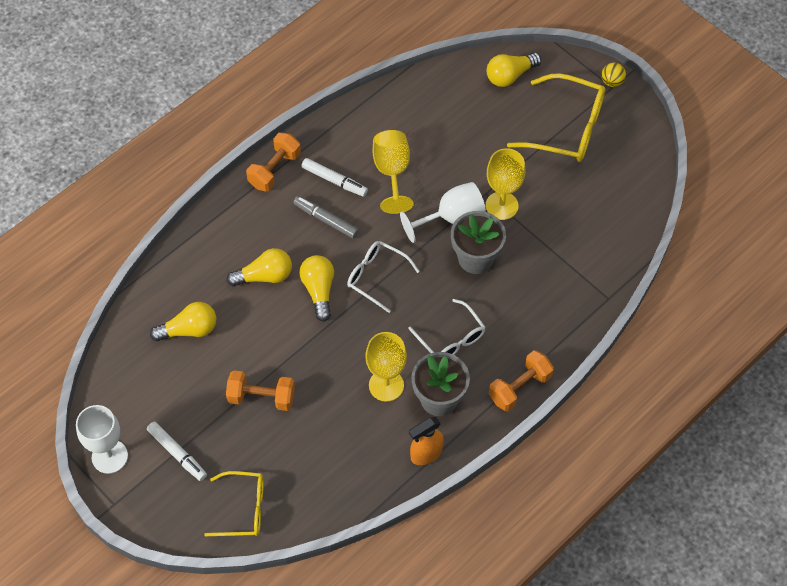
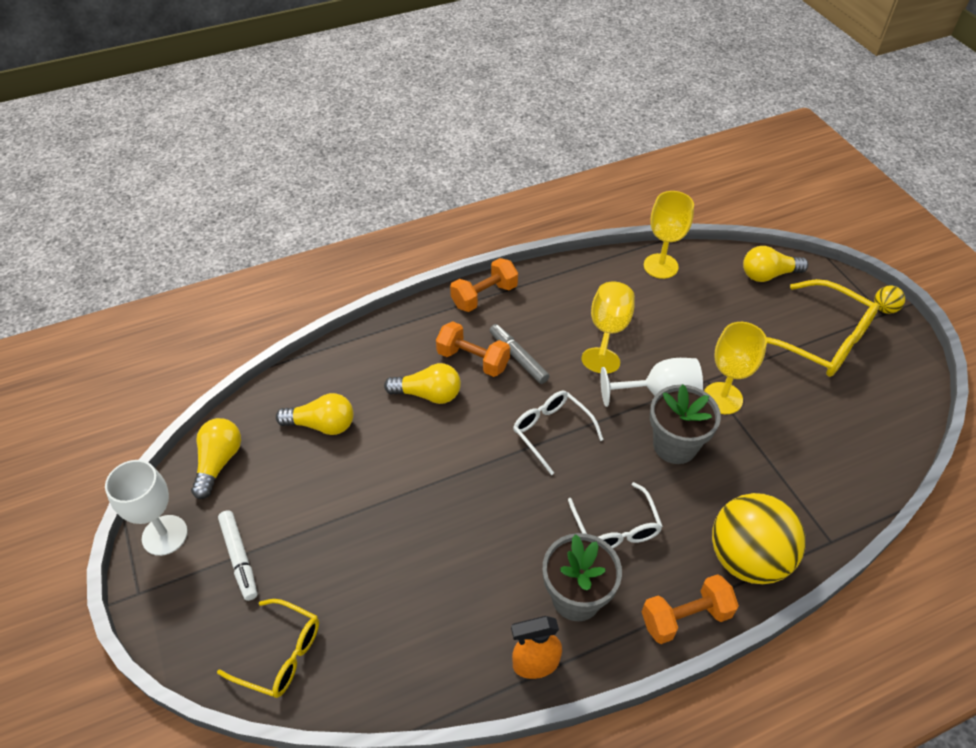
camera: 20 degrees right, 10 degrees down
(261, 397) = (365, 524): orange dumbbell -> orange dumbbell (473, 360)
(319, 290) = (481, 426): yellow light bulb -> yellow light bulb (219, 462)
(334, 180) = (542, 322): white marker -> none
(386, 385) = (517, 558): yellow goblet -> yellow goblet (660, 266)
(552, 330) = (747, 558): none -> yellow ball

